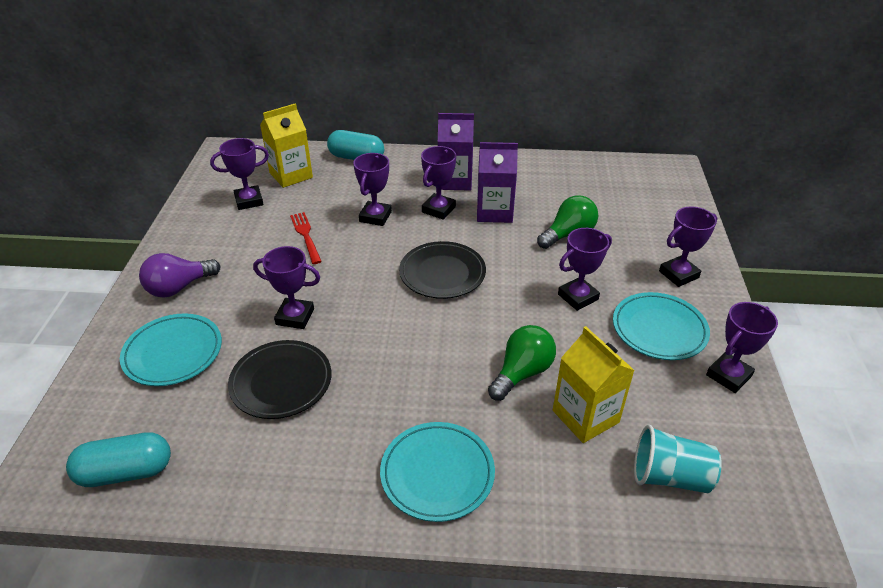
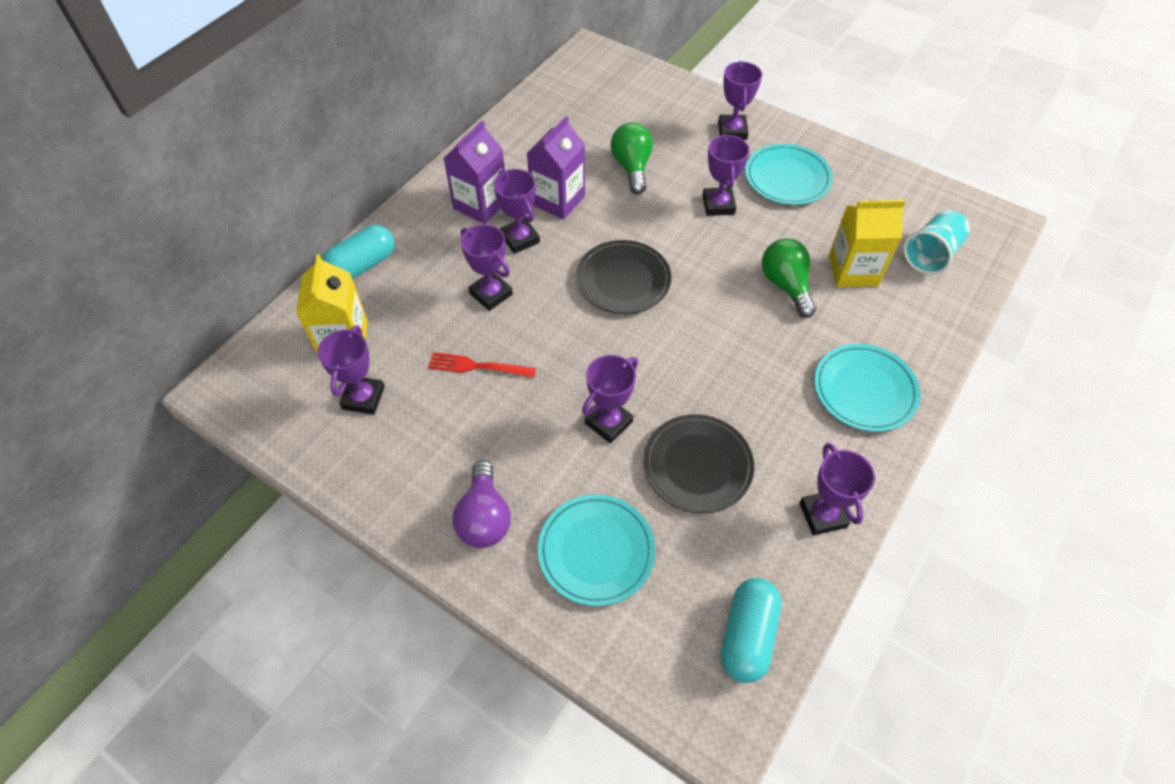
camera: 60 degrees left, 15 degrees up
(728, 375) = (856, 169): purple trophy -> purple trophy (822, 515)

